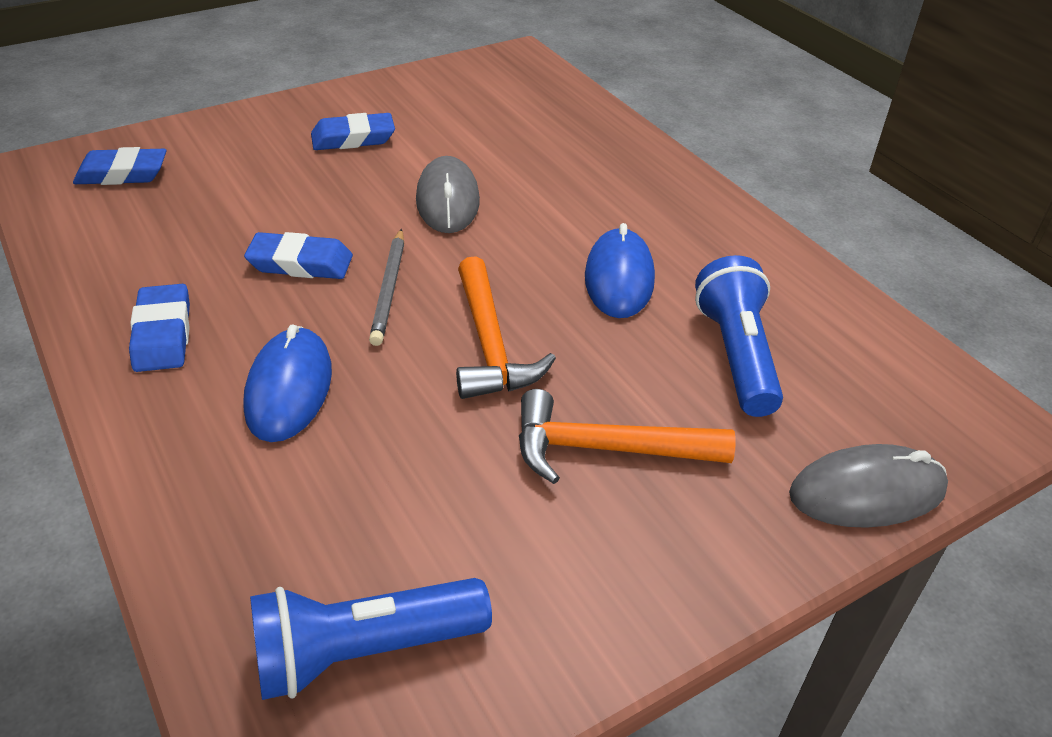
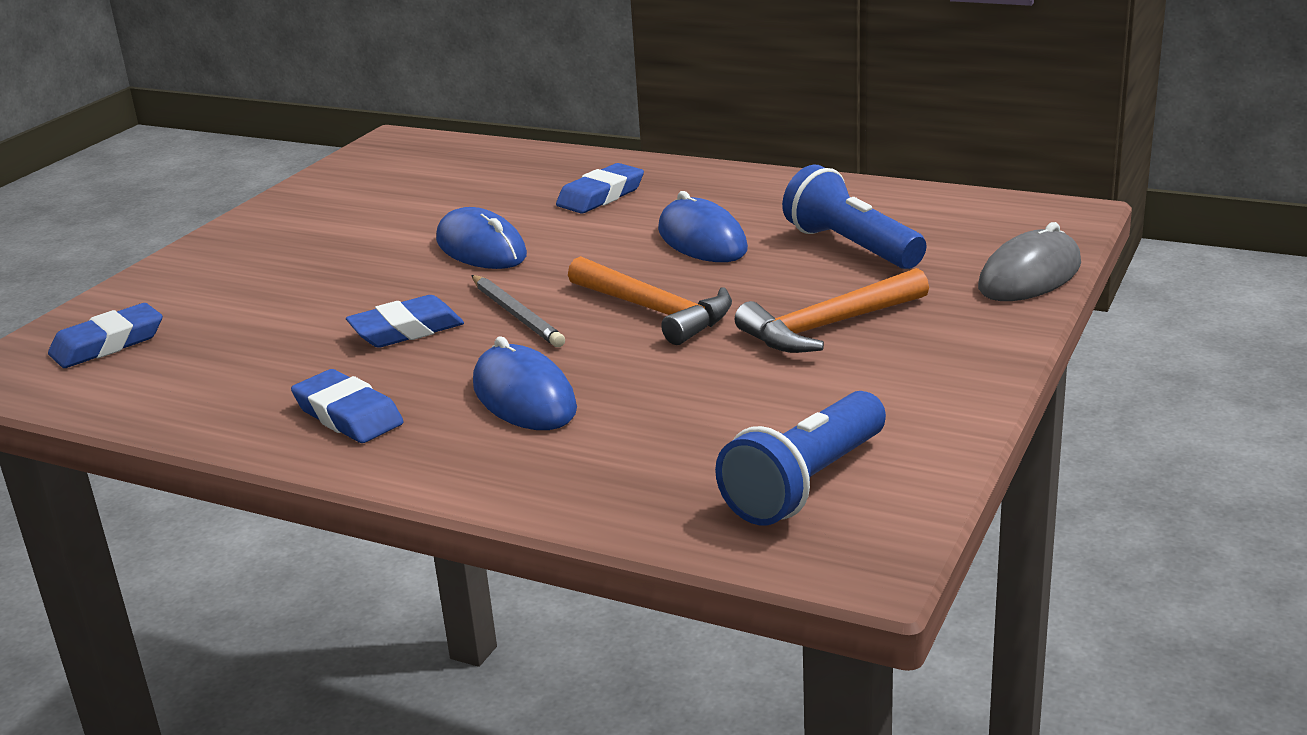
camera: 30 degrees left, 15 degrees down
(353, 138) = (320, 242): blue eraser -> blue eraser (600, 196)
(447, 200) = (481, 248): grey mouse -> blue mouse

